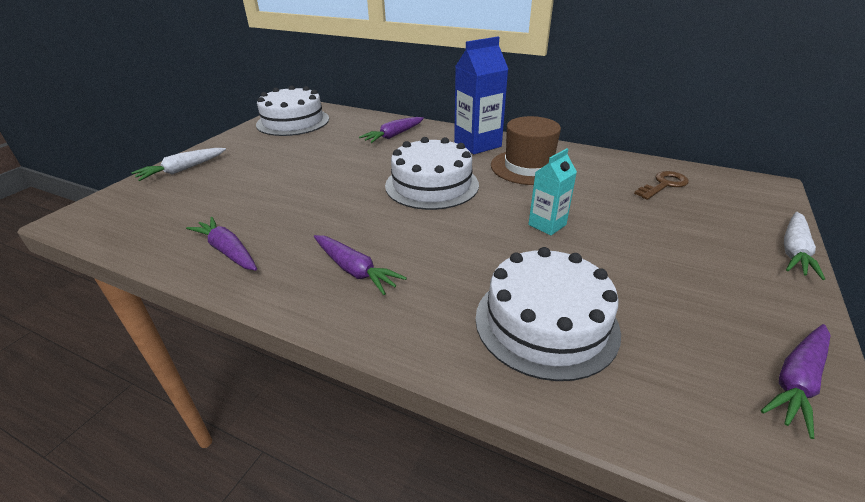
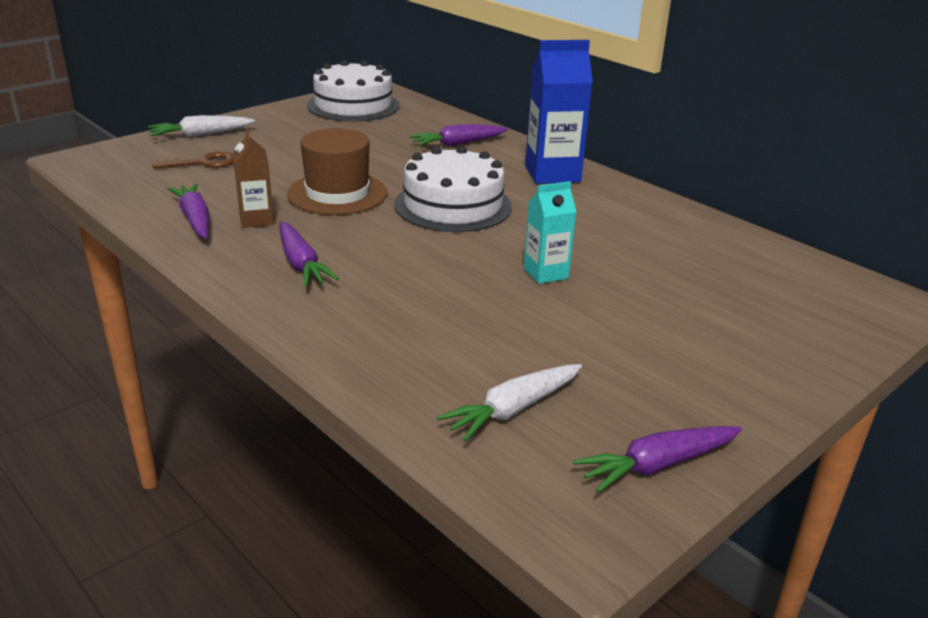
camera: 20 degrees right, 5 degrees down
(285, 237) = (256, 220): none -> brown carton
(528, 167) = (590, 211): brown hat -> brown hat (337, 193)
(546, 323) = (448, 352): white cake -> none
(664, 185) = (747, 268): brown key -> brown key (202, 163)
(794, 251) = (827, 371): white carrot -> white carrot (513, 409)

